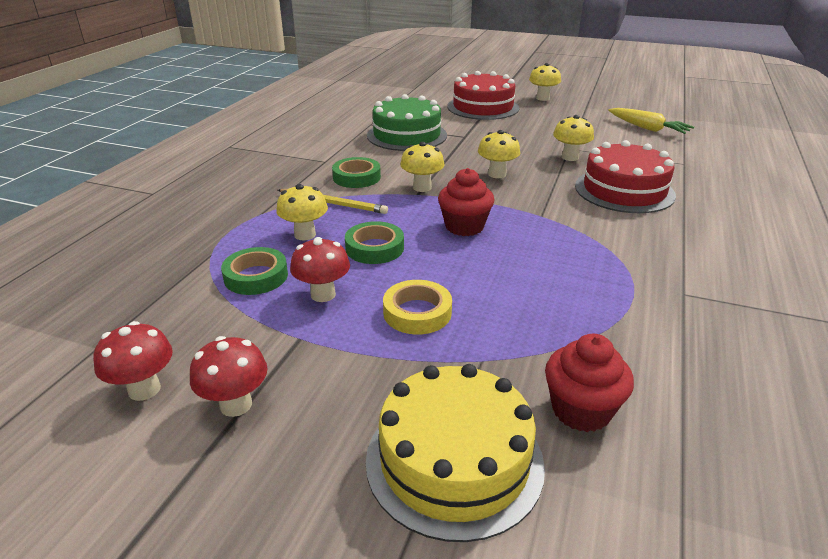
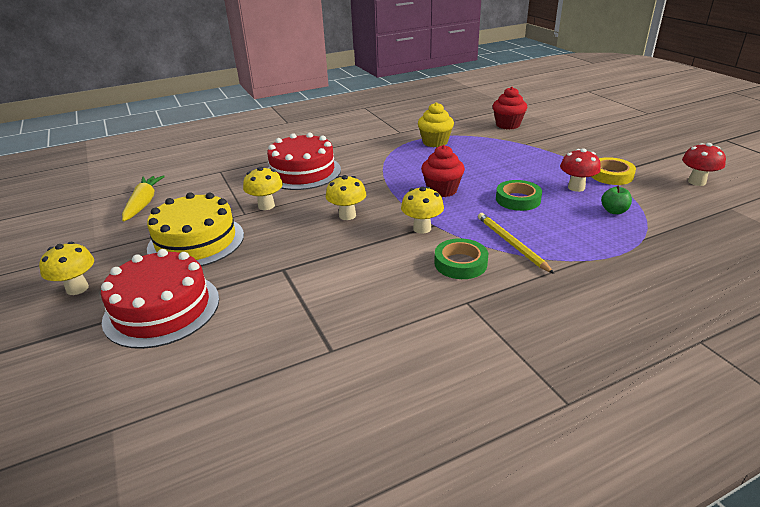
camera: 135 degrees left, 0 degrees up
(236, 405) = (649, 164): red mushroom -> none
(256, 276) = (614, 211): green tape -> green apple
(305, 235) = (558, 226): yellow mushroom -> none
(407, 135) = (329, 301): green cake -> none
(417, 312) = (532, 164): yellow tape -> yellow tape (611, 175)
(454, 461) = (569, 130): yellow cake -> yellow cake (196, 241)
(601, 295) = (435, 142): none -> yellow cupcake

